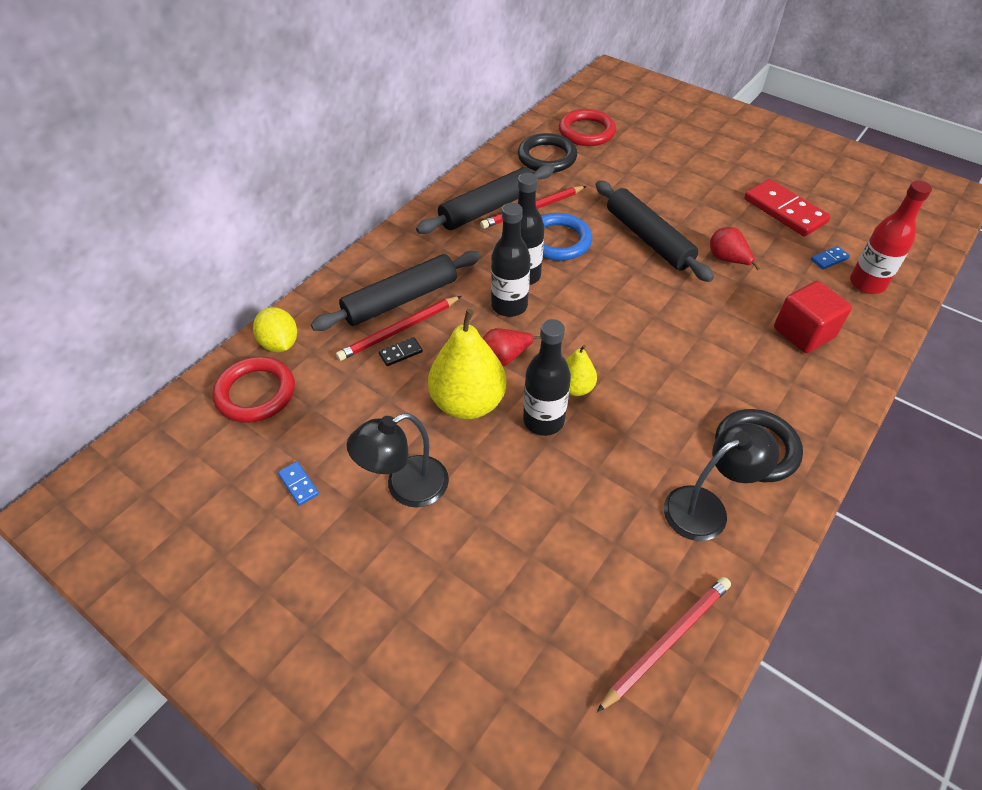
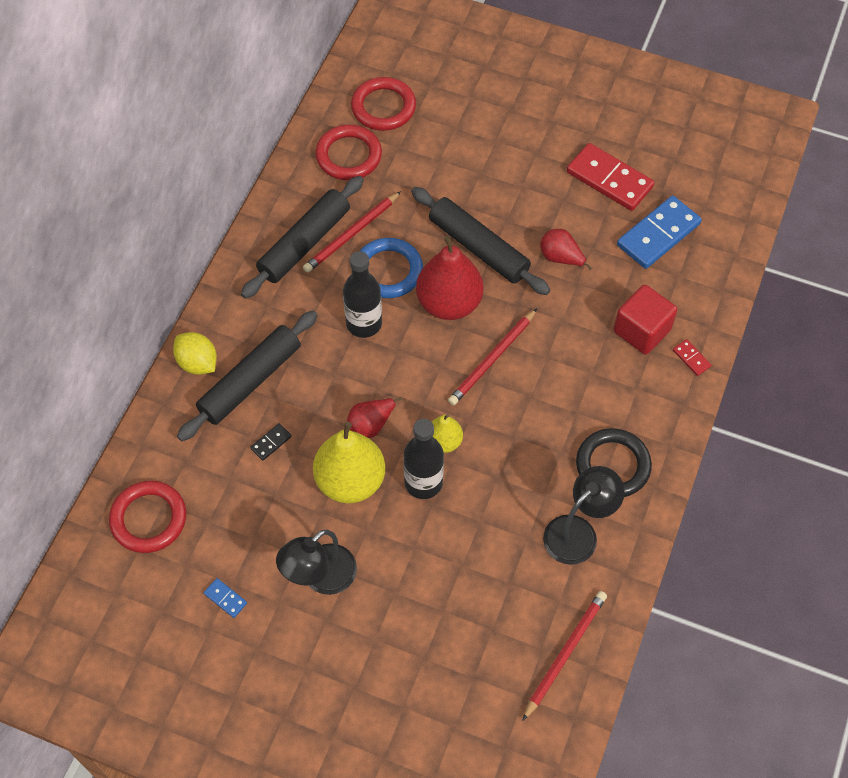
camera: 15 degrees left, 10 degrees up
(280, 344) = (149, 460): yellow lemon -> yellow lemon (197, 363)
(399, 330) = (261, 417): red pencil -> red pencil (492, 359)
(509, 306) = (359, 363): black bottle -> none
(547, 157) = (348, 156): black ring -> red ring
(609, 275) = (449, 303): none -> red pear
(829, 259) = (658, 235): blue domino -> blue domino, size x2.30
(856, 367) = (691, 358): none -> red domino
(867, 283) = (696, 258): red bottle -> none

